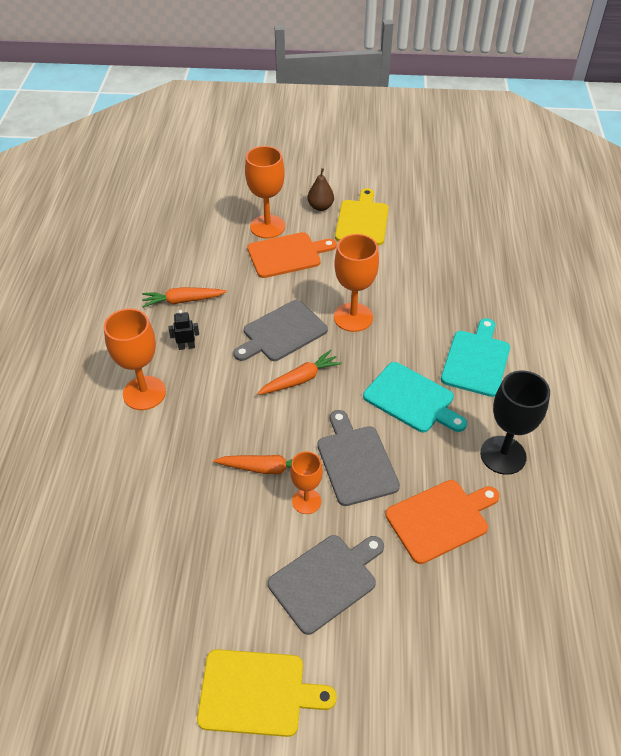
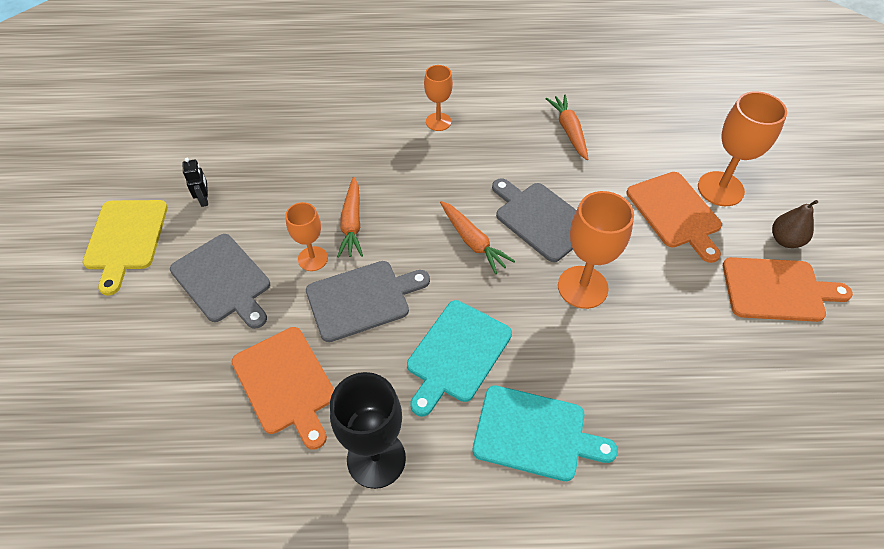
camera: 85 degrees right, 5 degrees up
(144, 393) = (438, 122): orange goblet -> orange goblet, size x0.61
(186, 346) = (504, 143): black robot -> black robot (204, 199)
(362, 220) = (777, 289): yellow cutting board -> orange cutting board

